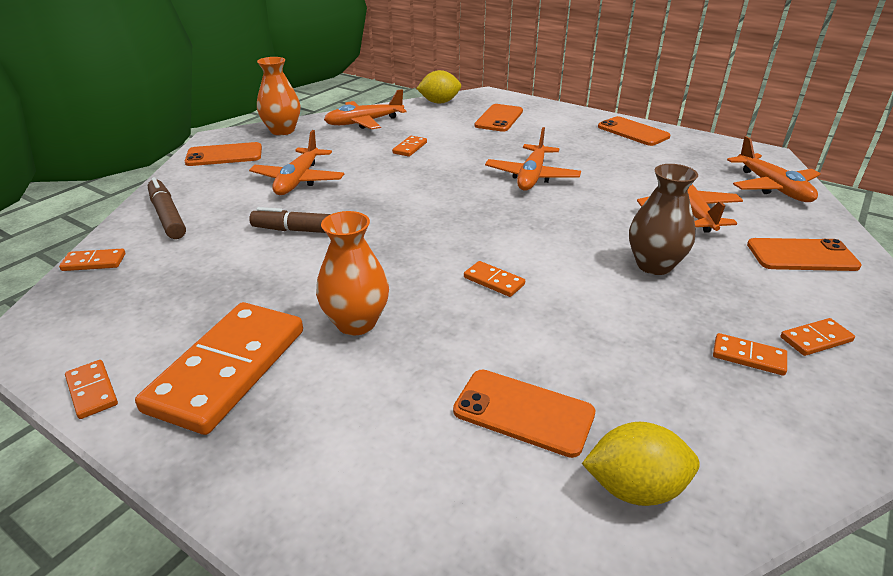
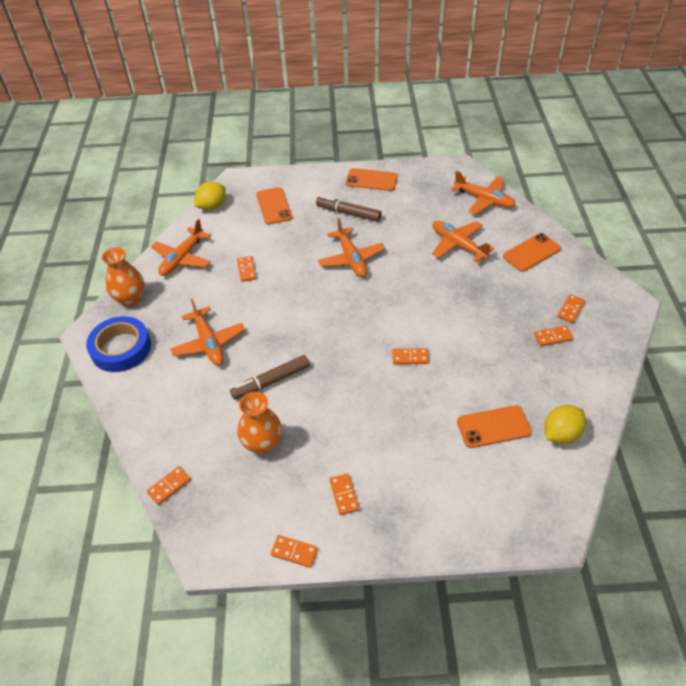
camera: 35 degrees left, 15 degrees up
(168, 216) = (162, 424): brown marker -> brown marker (348, 213)
(224, 155) = (121, 348): orange phone -> blue tape
(228, 369) = (344, 495): orange domino -> orange domino, size x0.42
(356, 323) = (372, 427): orange vase -> orange vase (262, 444)
(654, 265) = (473, 299): brown vase -> none

